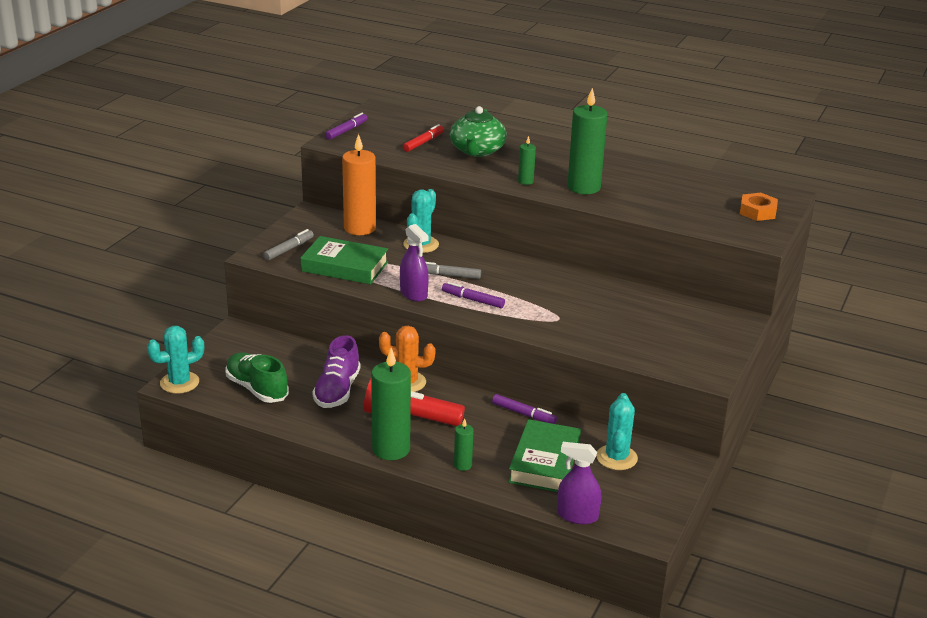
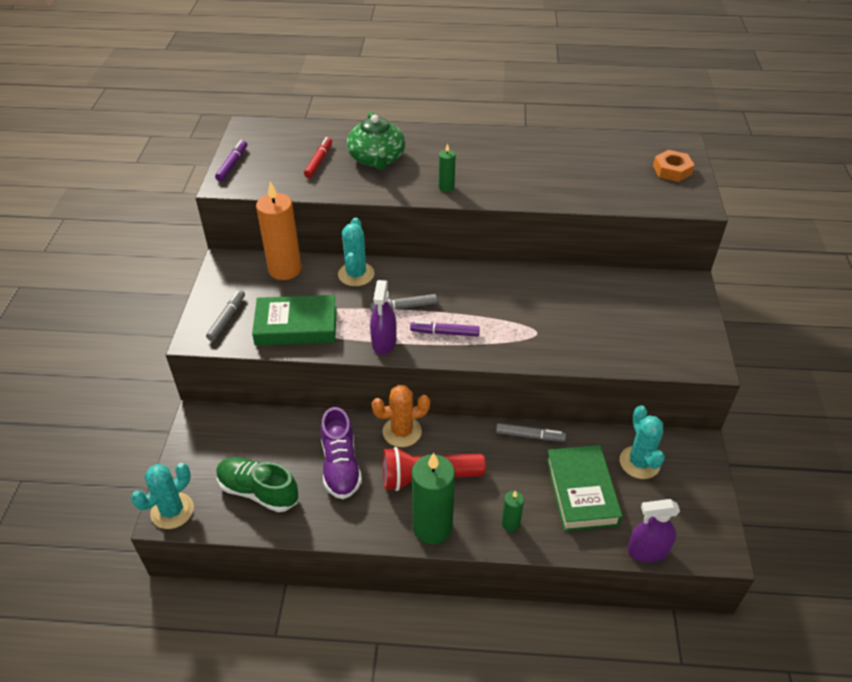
camera: 20 degrees left, 15 degrees up
(413, 294) = (384, 342): purple spray bottle -> purple spray bottle turned 60 degrees clockwise
(523, 414) = (530, 436): purple marker -> grey marker
(584, 187) = (504, 181): green candle -> none

